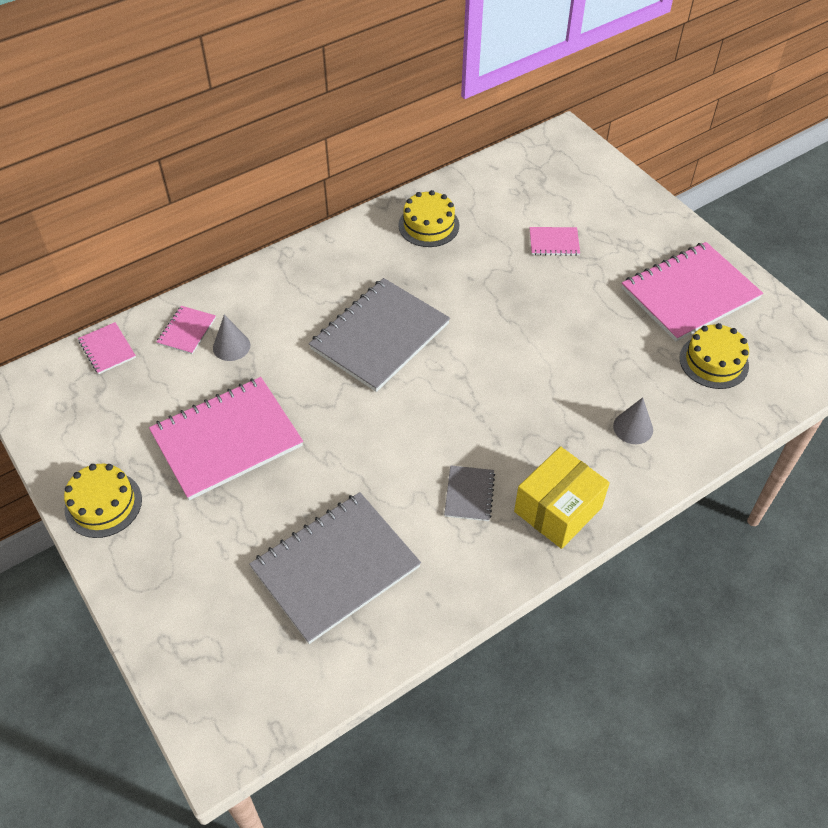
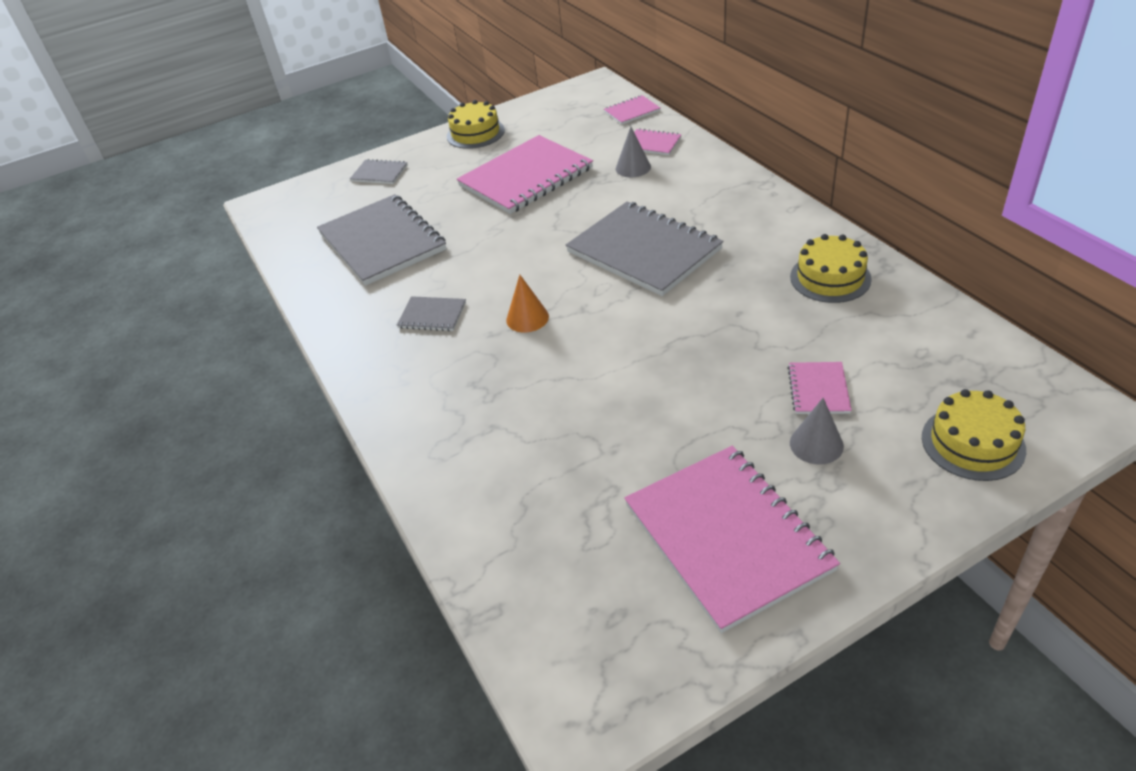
camera: 100 degrees right, 10 degrees down
(175, 604) = (379, 173): none -> grey notebook
(227, 439) = (526, 177): pink notebook -> pink notebook turned 75 degrees clockwise
(474, 416) = (527, 318): none -> orange cone
(557, 509) = (396, 377): yellow box -> none
(633, 428) = (489, 447): grey cone -> grey cone (816, 444)
(713, 361) = (588, 547): yellow cake -> yellow cake (972, 443)

